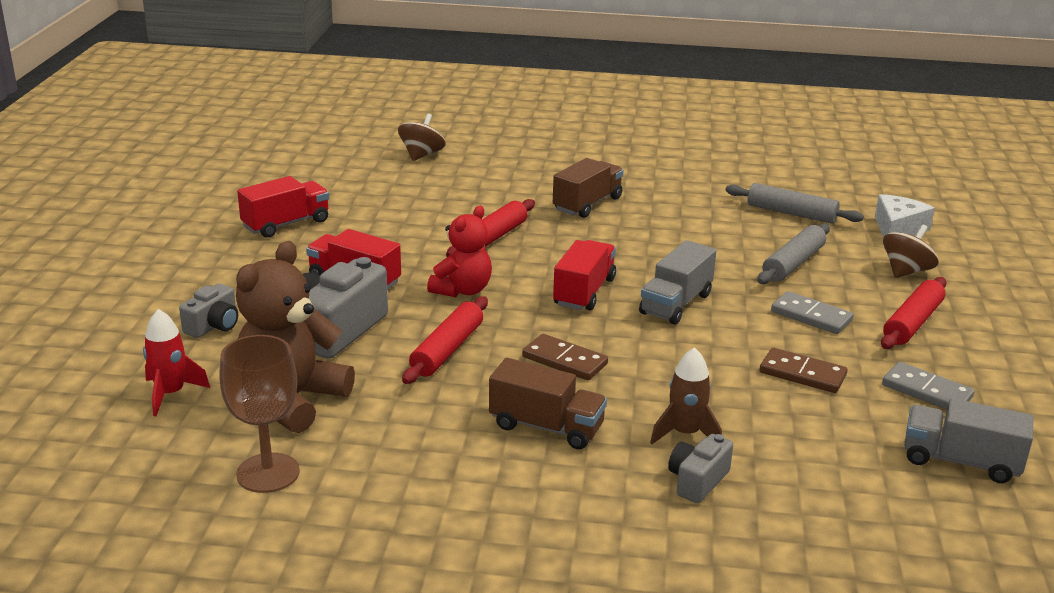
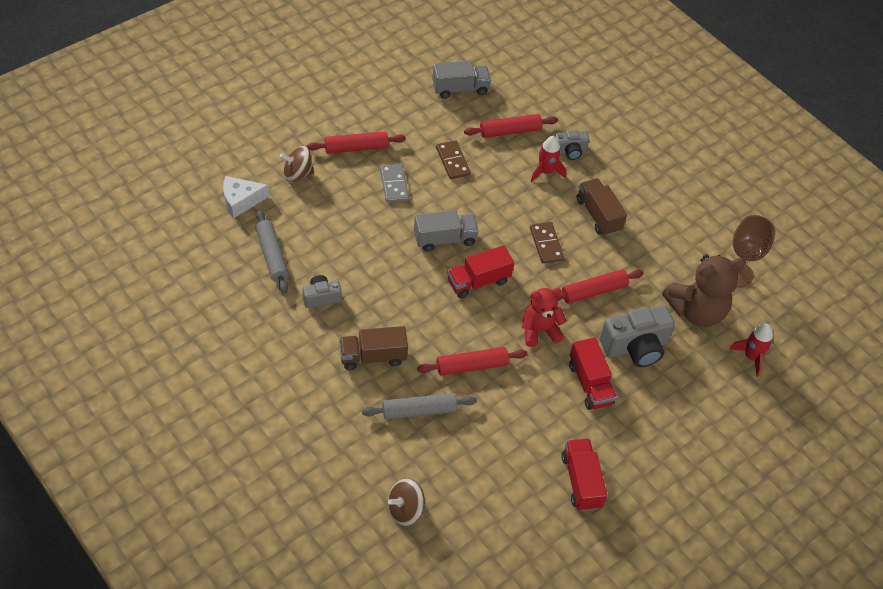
camera: 140 degrees left, 25 degrees up
(214, 325) = (697, 399): grey camera -> grey camera (321, 297)
(286, 224) = (581, 481): red truck -> red truck turned 75 degrees clockwise
(685, 434) = (546, 172): brown rocket -> red rocket
(793, 263) = (342, 220): grey rolling pin -> grey rolling pin (419, 411)
(808, 452) = (510, 131): none -> red rolling pin
(926, 391) = (417, 118): grey domino -> none
(960, 461) = (460, 89): grey truck -> grey truck turned 75 degrees counterclockwise

